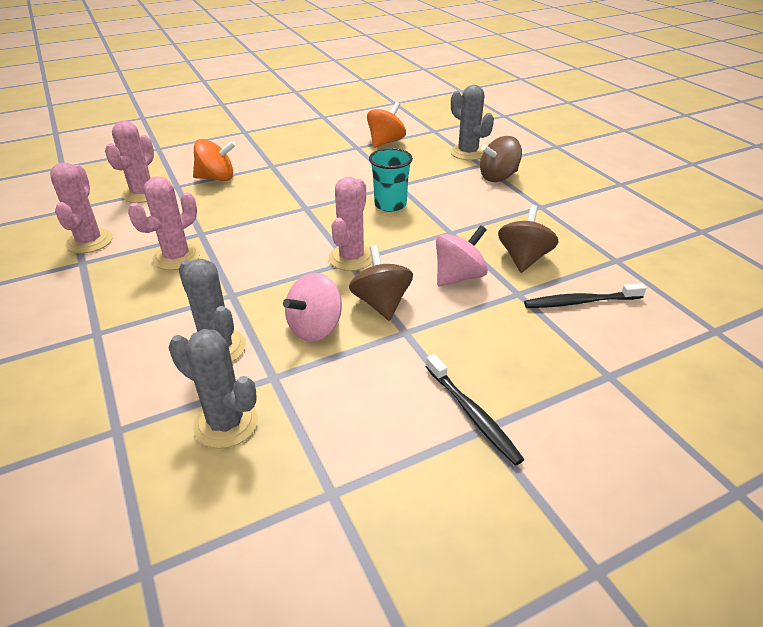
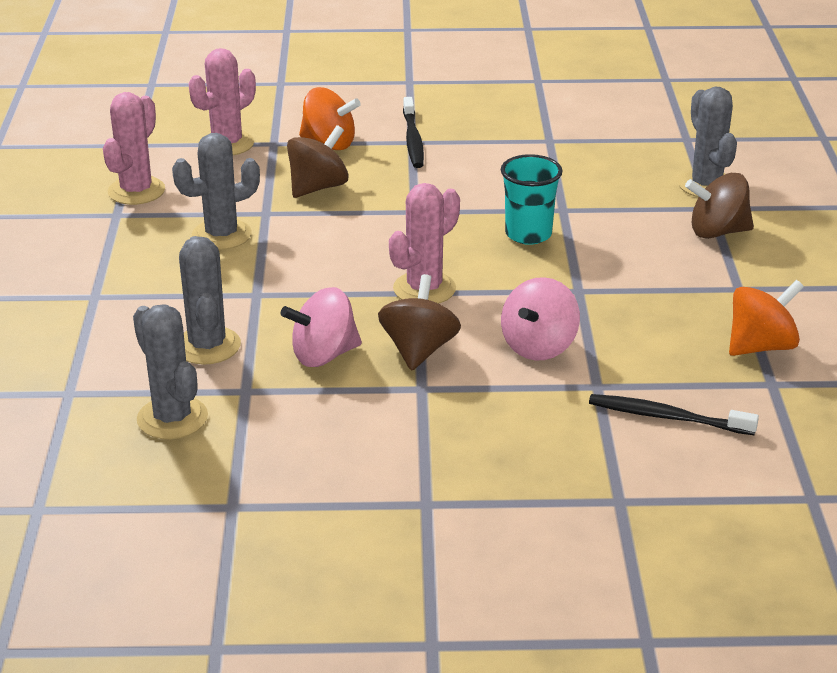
camera: 25 degrees right, 5 degrees down
(176, 257) = (221, 235): pink cactus -> grey cactus
(386, 142) = (598, 141): orange spinning top -> orange spinning top (760, 346)
(459, 277) = (539, 346): pink spinning top -> pink spinning top turned 135 degrees clockwise
(472, 414) = (426, 487): black toothbrush -> black toothbrush (413, 140)
(524, 259) = (645, 348): brown spinning top -> brown spinning top (318, 187)

